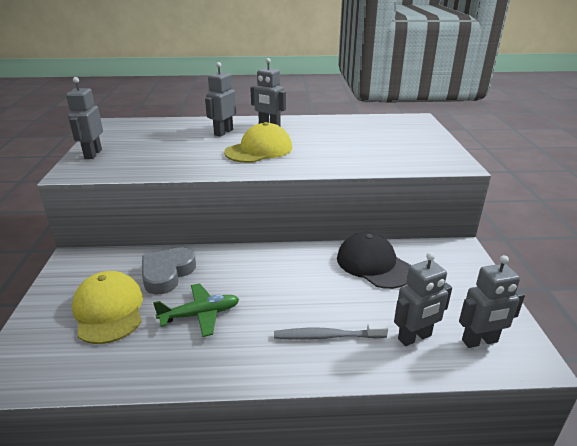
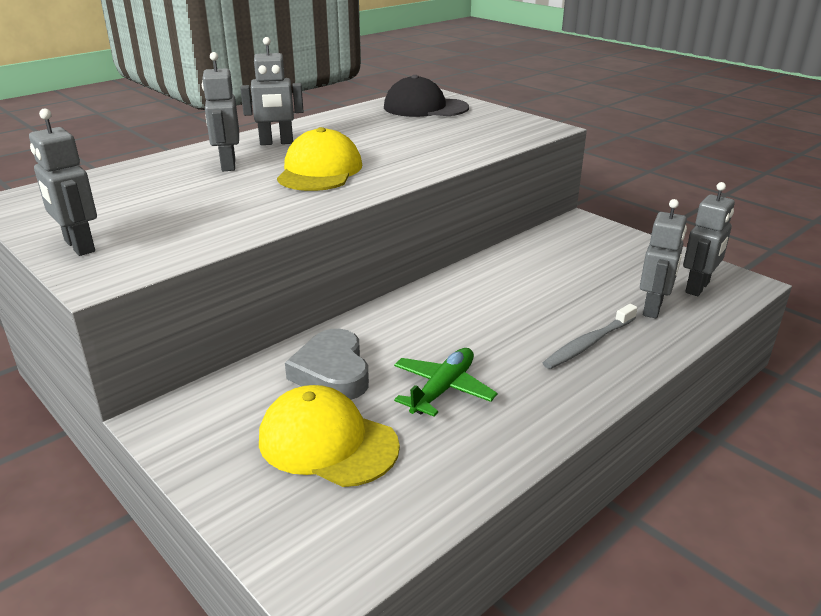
camera: 40 degrees left, 0 degrees up
(373, 264) = (532, 266): black cap -> black cap (425, 108)

